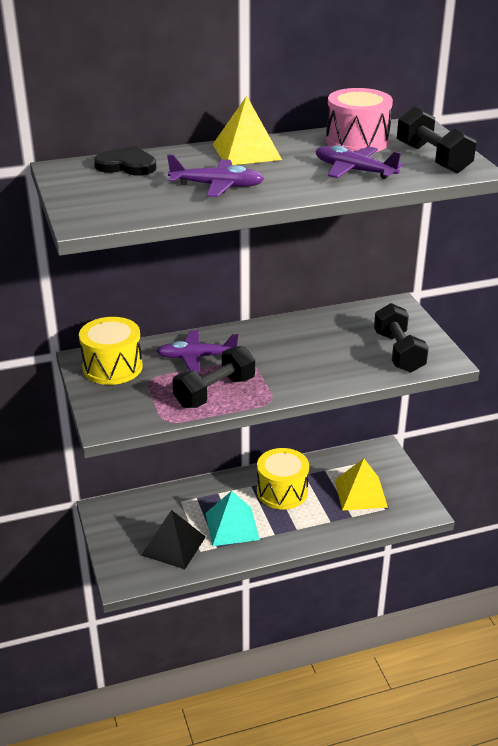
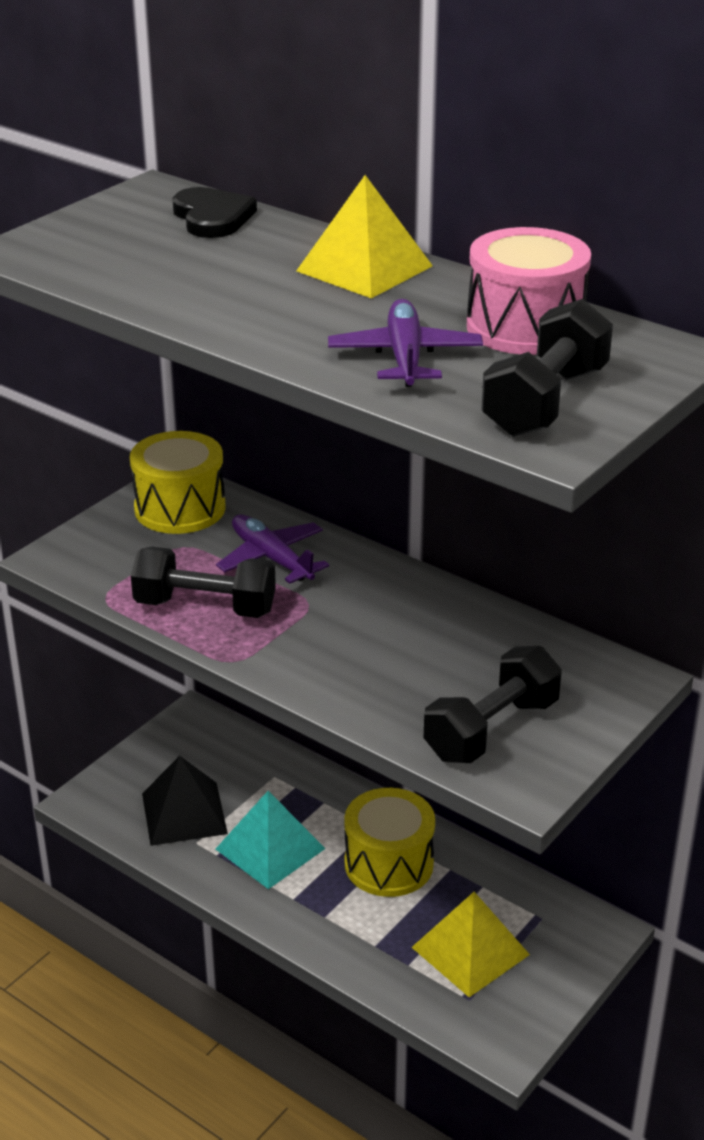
camera: 55 degrees right, 0 degrees up
(217, 186) = (219, 287): purple plane -> none

